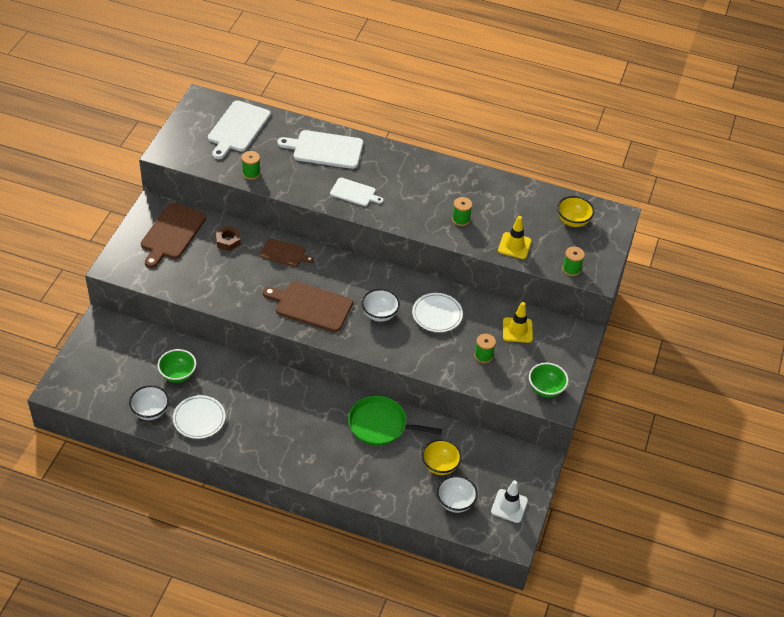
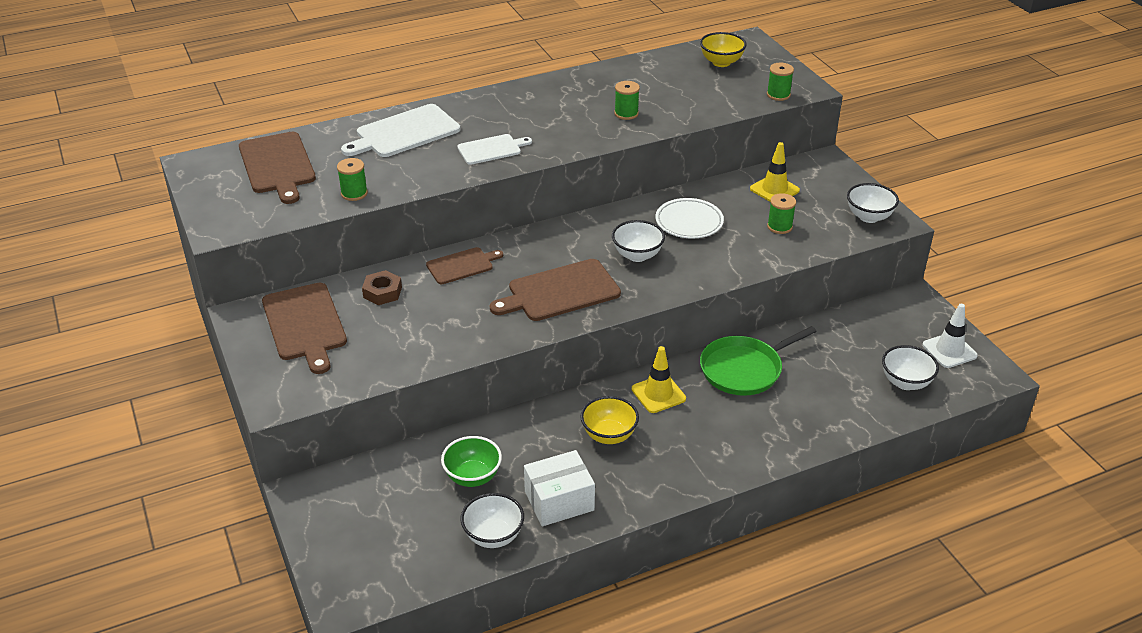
camera: 40 degrees left, 10 degrees down
(199, 419) = (559, 501): white plate -> white box
(237, 128) = (277, 165): white cutting board -> brown cutting board
(440, 466) = (846, 363): yellow bowl -> yellow bowl (609, 435)
(514, 246) = (704, 106): yellow traffic cone -> yellow traffic cone (658, 394)
(546, 389) = (869, 217): green bowl -> white bowl

